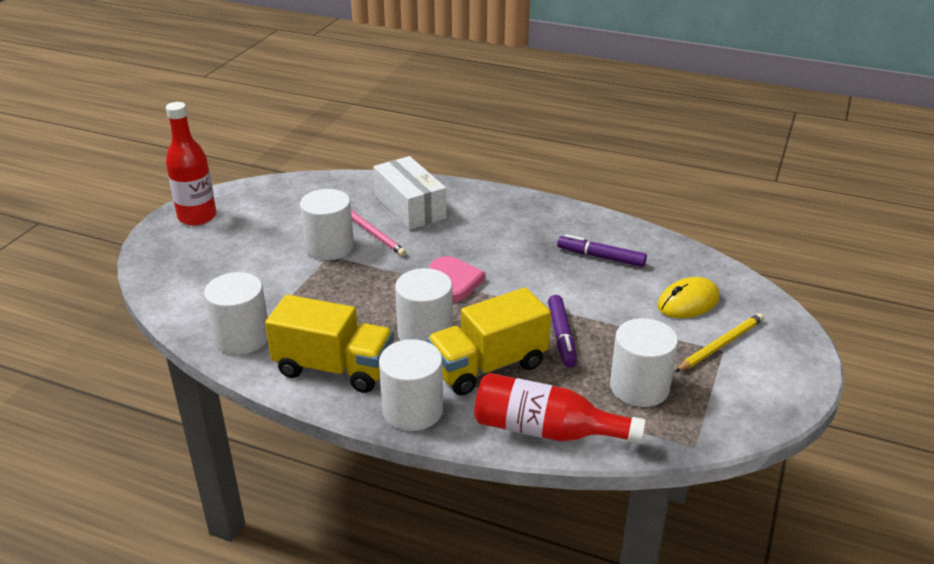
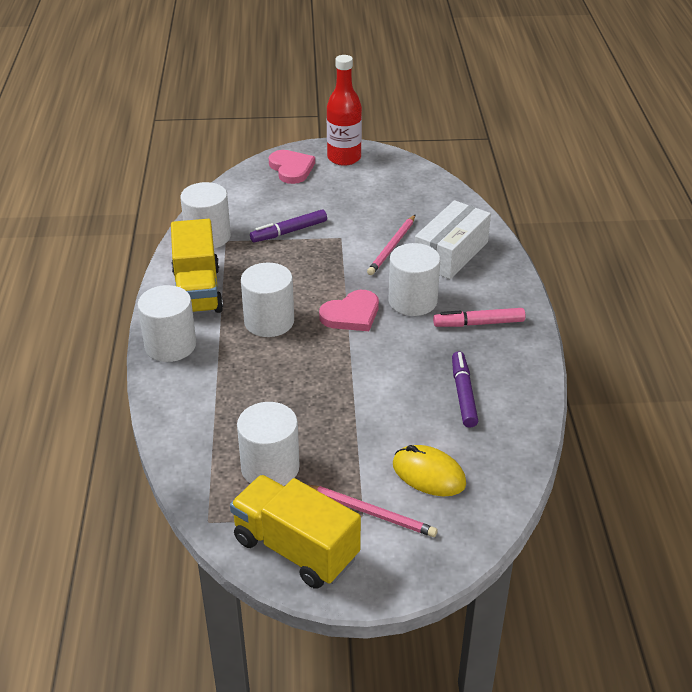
camera: 65 degrees right, 5 degrees up
(177, 252) = (291, 169): none -> pink heart
(329, 247) = (353, 233): white cylinder -> white cylinder (412, 301)
(488, 366) = (246, 369): yellow truck -> yellow truck (295, 549)
(516, 223) = (479, 323): none -> pink marker
(546, 430) = (182, 424): red bottle -> none
(562, 336) = (315, 400): purple marker -> purple marker (289, 232)
(720, 345) = (370, 512): yellow pencil -> pink pencil

